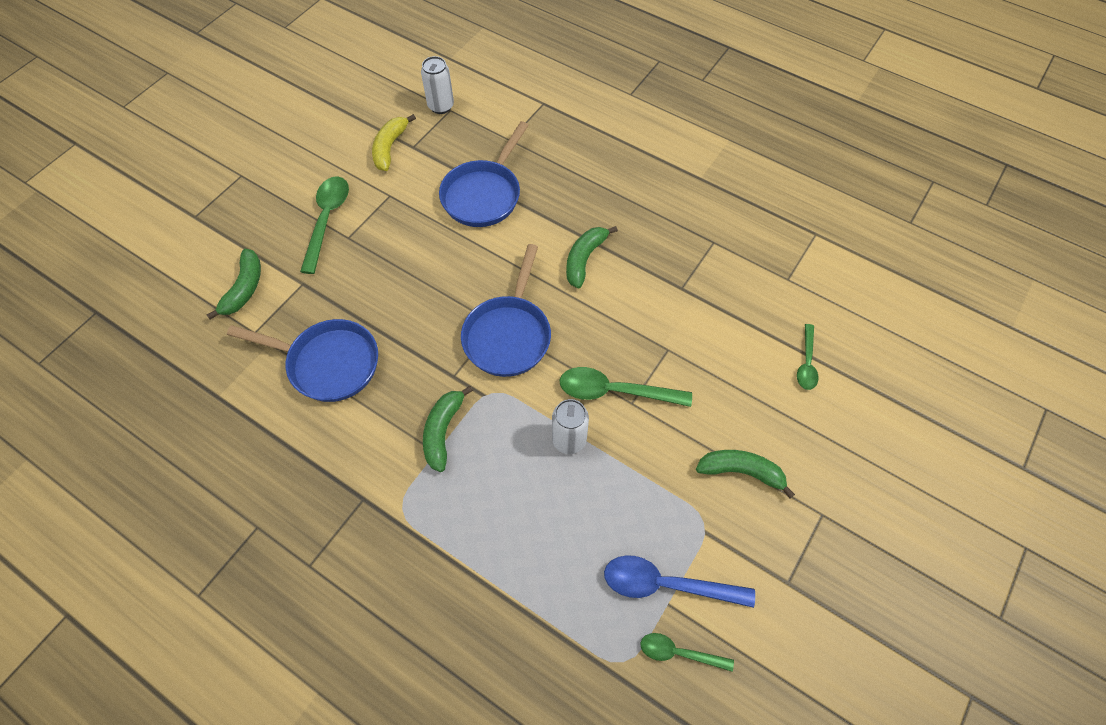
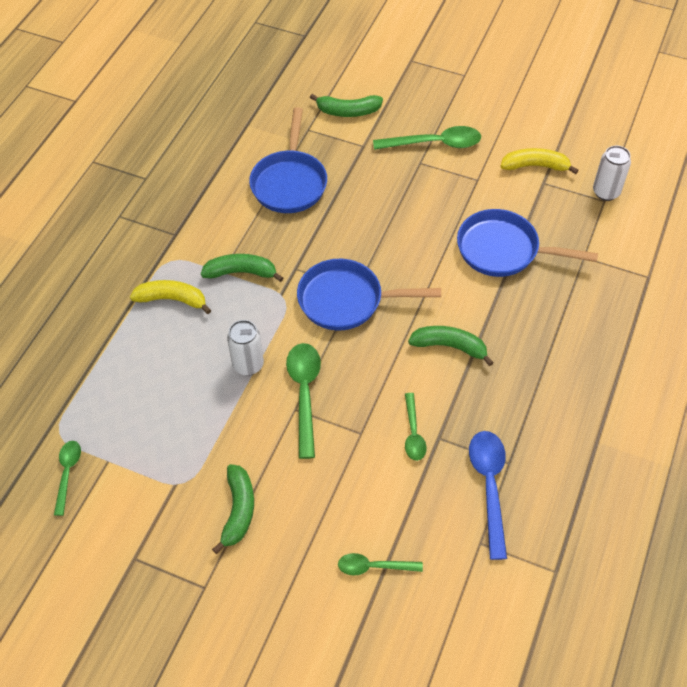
camera: 80 degrees right, 5 degrees down
(461, 511) = (172, 299): none -> yellow banana
(665, 584) = (124, 457): blue spoon -> blue spoon (489, 486)
(674, 306) = (413, 433): none -> green spoon

